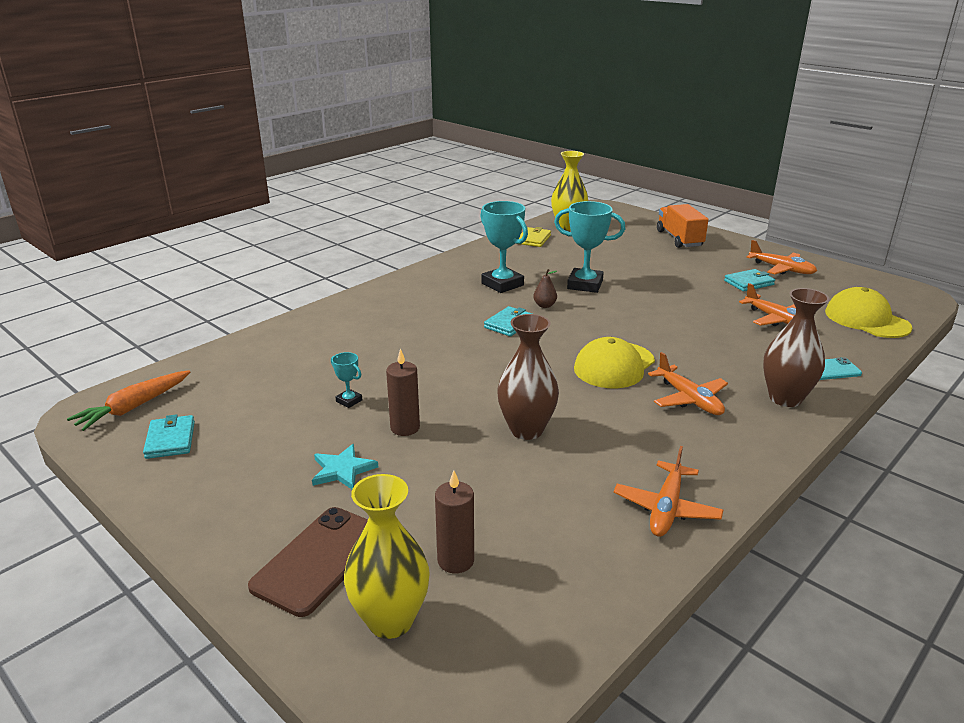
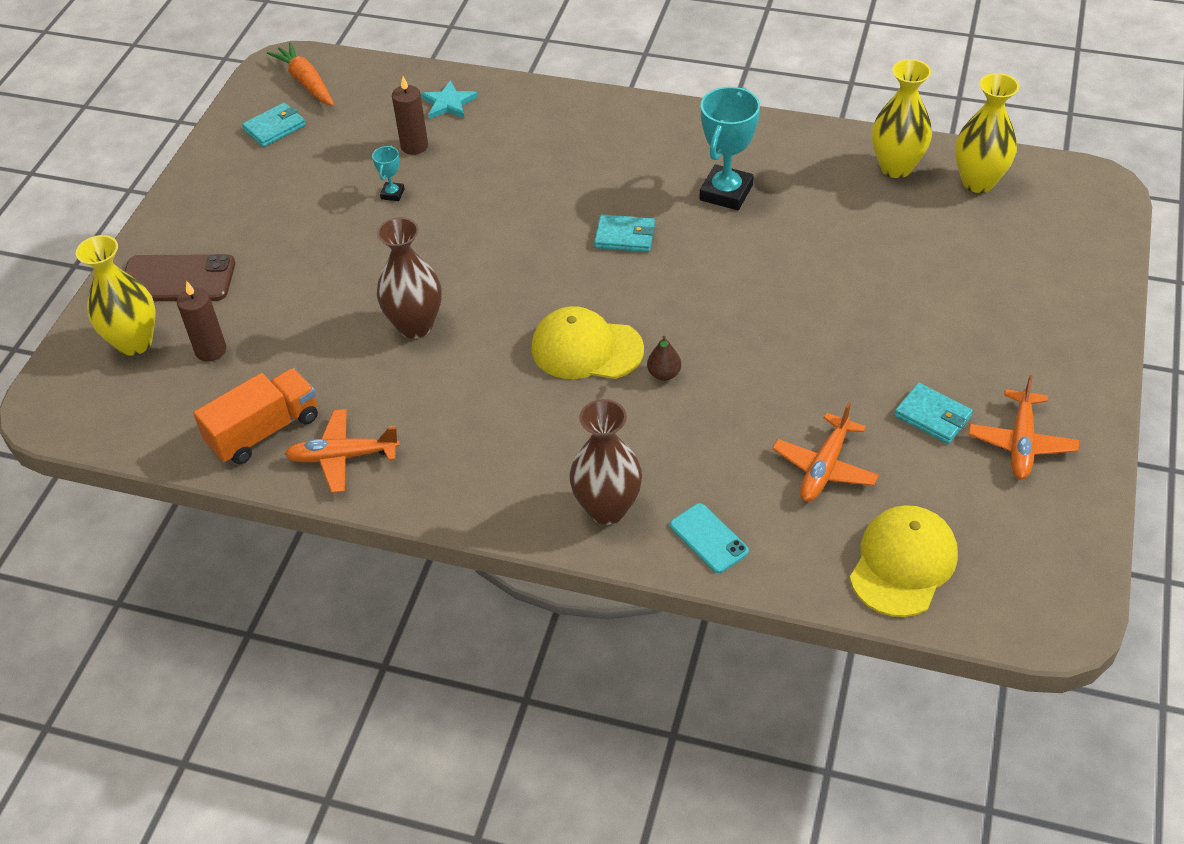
camera: 65 degrees right, 20 degrees up
(134, 407) = (306, 82): orange carrot -> orange carrot turned 45 degrees clockwise
(342, 470) = (288, 239): turquoise star -> turquoise star (448, 103)
(405, 428) = (370, 247): brown candle -> brown candle (414, 146)
(533, 239) = (896, 167): yellow wallet -> yellow vase
(544, 305) = (695, 247): brown pear -> brown pear (664, 374)
(585, 285) = (785, 261): turquoise trophy -> none
(679, 239) = (1042, 306): orange truck -> orange truck (264, 431)
(689, 399) = (551, 427): orange plane -> none

